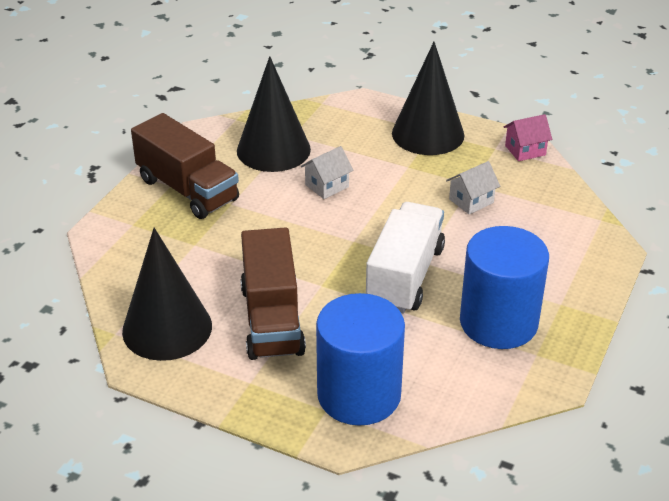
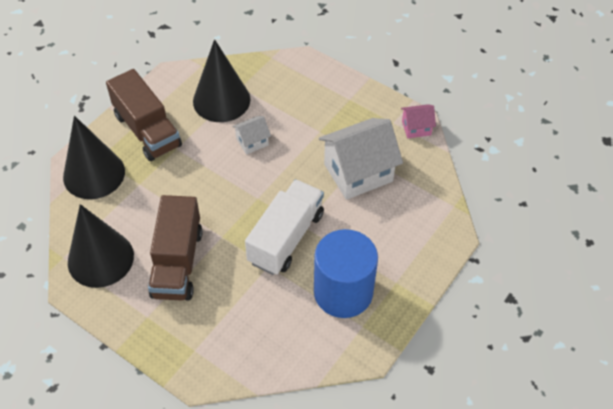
camera: 10 degrees right, 15 degrees up
(359, 395) = (221, 341): blue cylinder -> none
(428, 134) = (344, 100): black cone -> black cone (94, 174)
(471, 201) = (358, 172): white house -> white house, size x2.06

